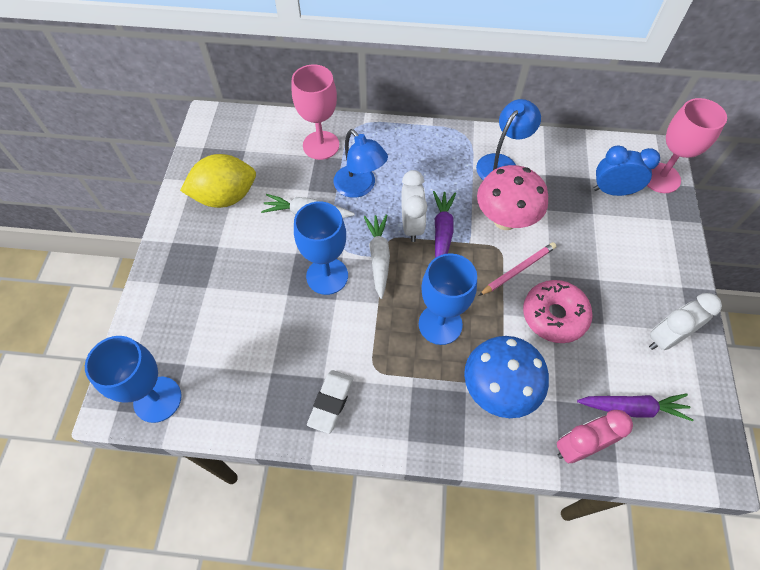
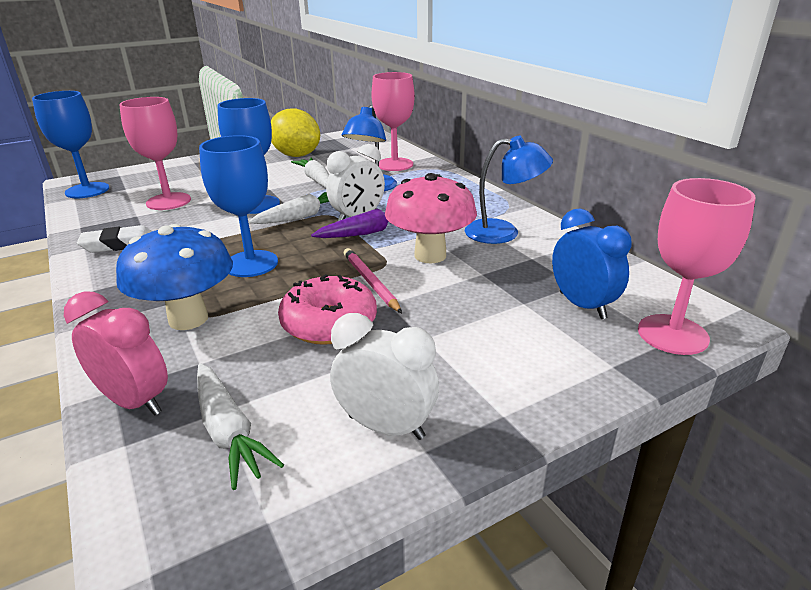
camera: 55 degrees right, 30 degrees down
(258, 338) = (168, 201): none -> pink goblet
(518, 270) = (370, 282): pink pencil -> pink pencil turned 135 degrees counterclockwise
(633, 408) = (229, 432): purple carrot -> white carrot

